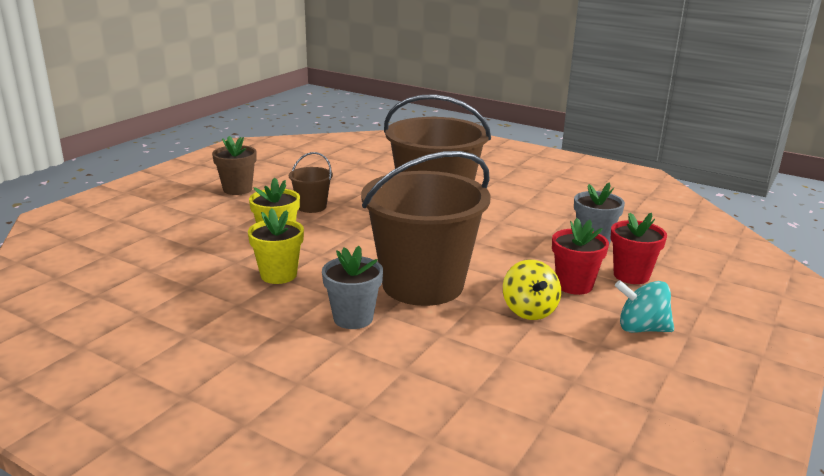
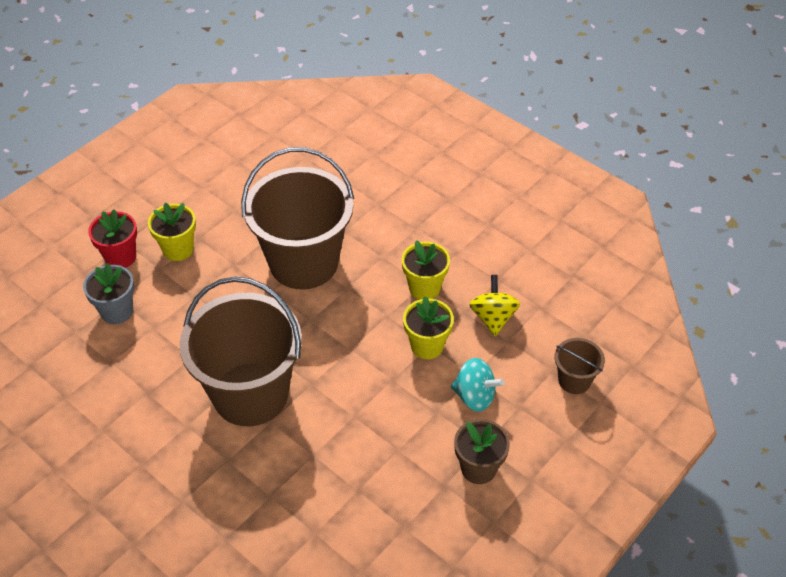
camera: 170 degrees left, 25 degrees up
(312, 207) = (388, 412): brown bucket -> brown bucket (574, 380)
(353, 318) = (368, 229): grey flower pot -> none
(529, 310) = (231, 224): yellow spinning top -> yellow spinning top (493, 318)
(574, 285) = (178, 249): red flower pot -> yellow flower pot
(641, 329) = (160, 198): turquoise spinning top -> turquoise spinning top (474, 396)

